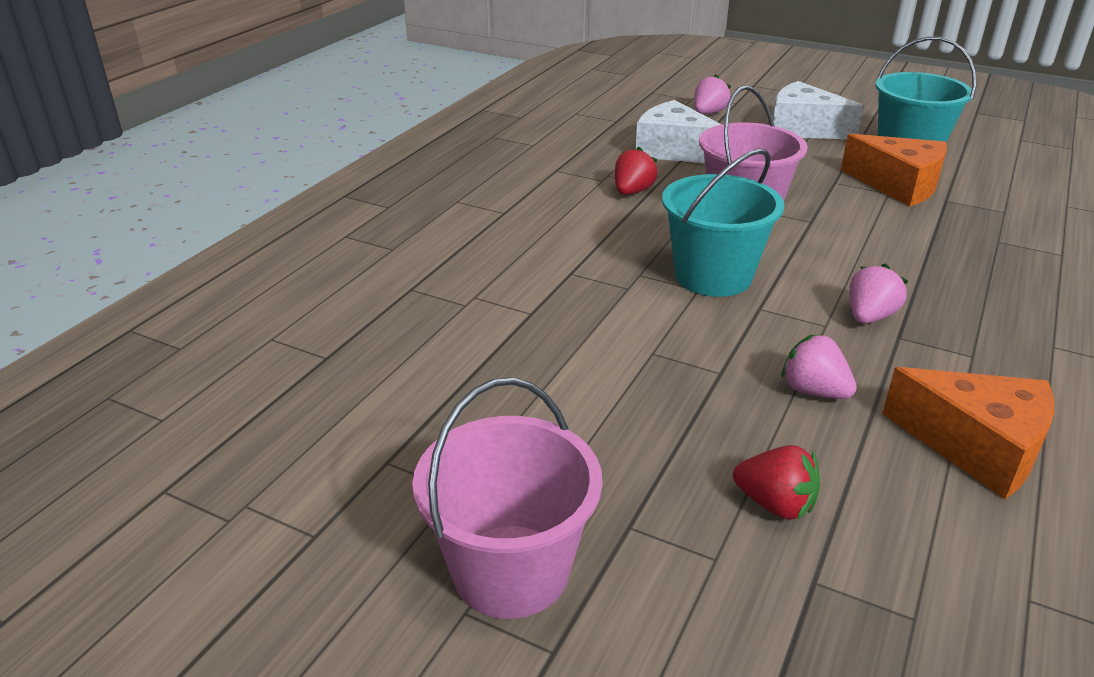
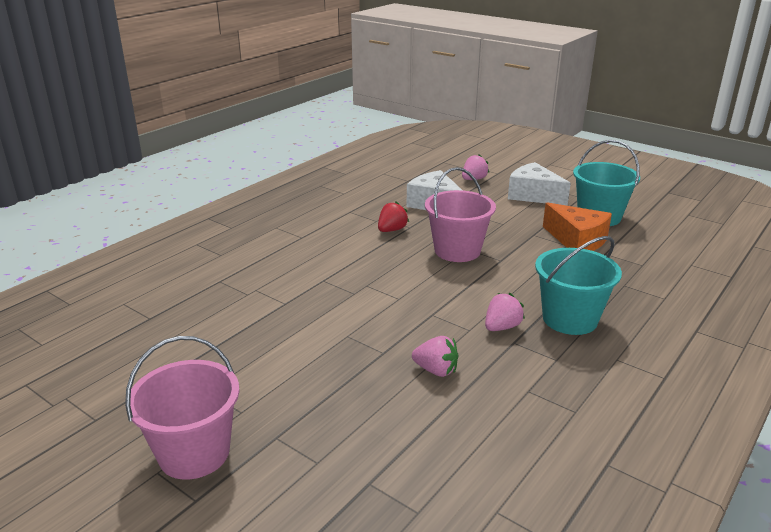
camera: 10 degrees right, 5 degrees down
(713, 276) = (413, 291): turquoise bucket -> turquoise bucket (570, 319)
(775, 504) = (371, 436): red strawberry -> none
(813, 391) = (436, 370): pink strawberry -> pink strawberry turned 150 degrees clockwise
(976, 447) = (521, 417): orange cheese -> none

